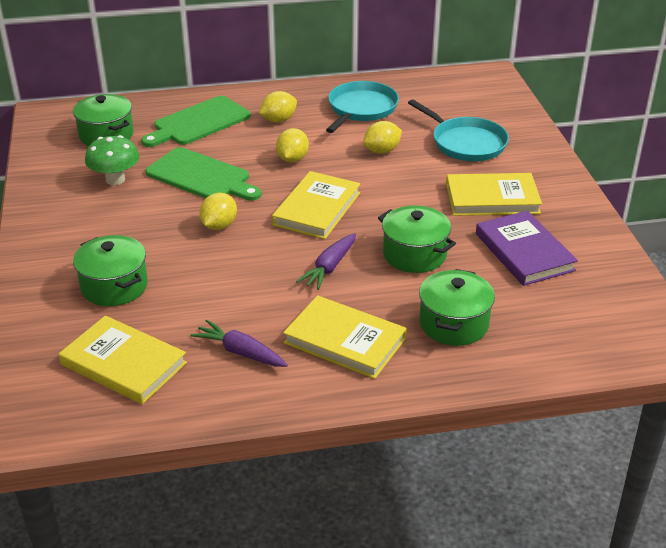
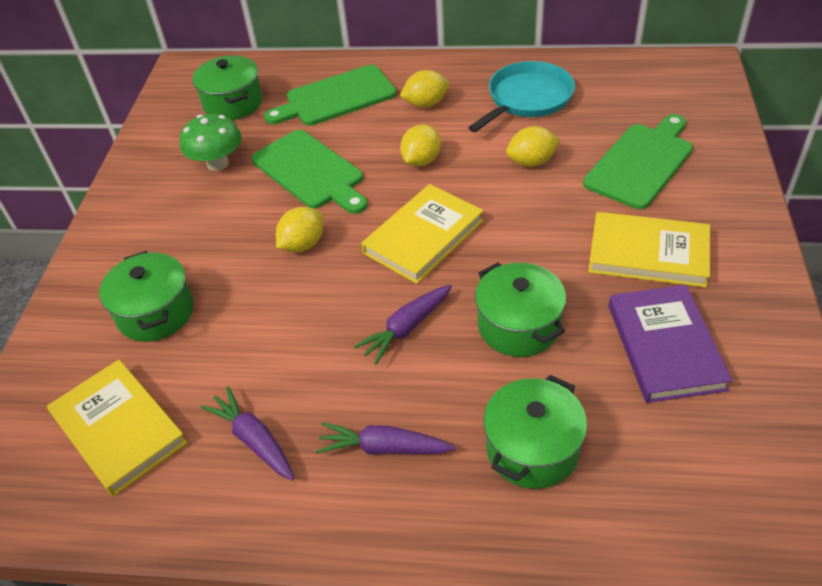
camera: 20 degrees right, 10 degrees up
(345, 340) = (384, 448): yellow book -> purple carrot
(466, 143) = (641, 163): turquoise pan -> green cutting board

